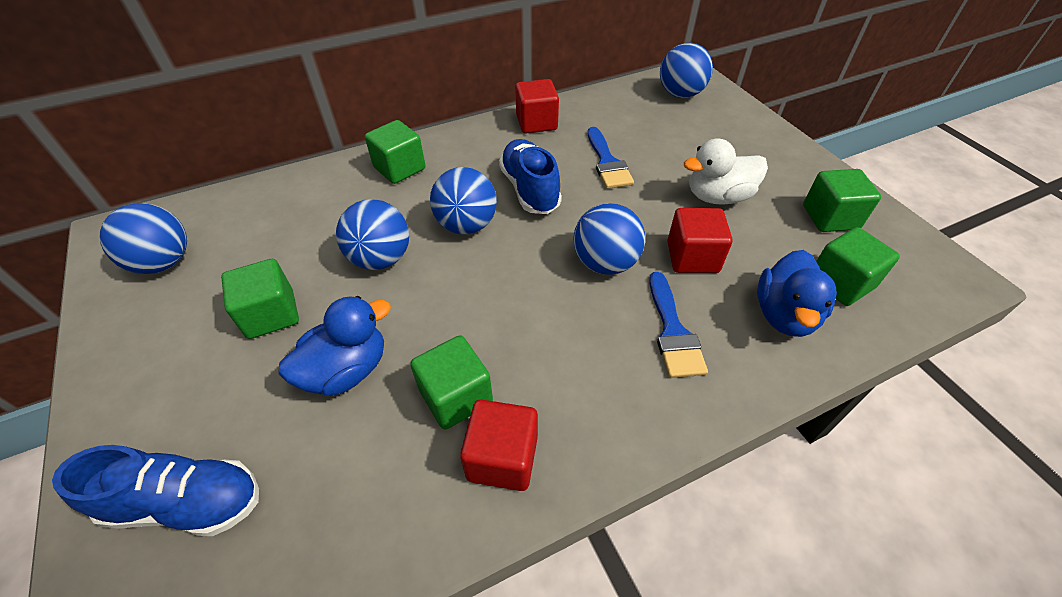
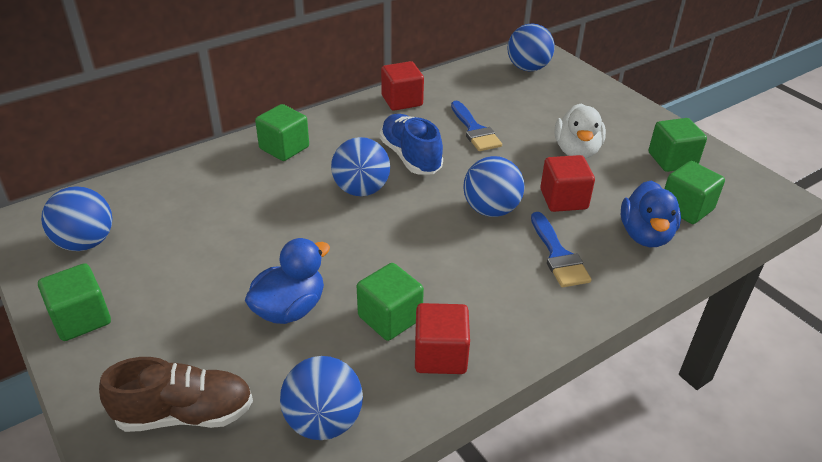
camera: 10 degrees left, 10 degrees down
(186, 503) = (185, 414): blue shoe -> brown shoe
(271, 314) = (205, 274): green cube -> green cube (81, 318)
(381, 258) = (291, 222): blue ball -> blue ball (324, 421)
(718, 197) = (576, 151): white duck -> white duck turned 60 degrees counterclockwise

